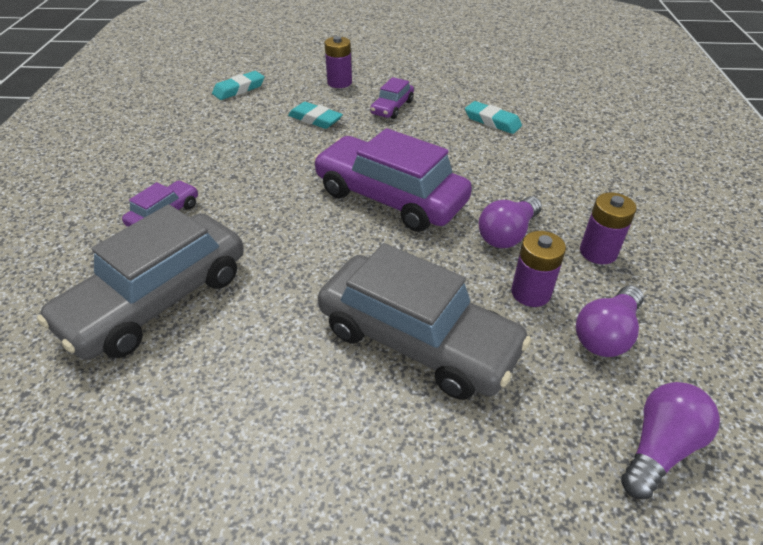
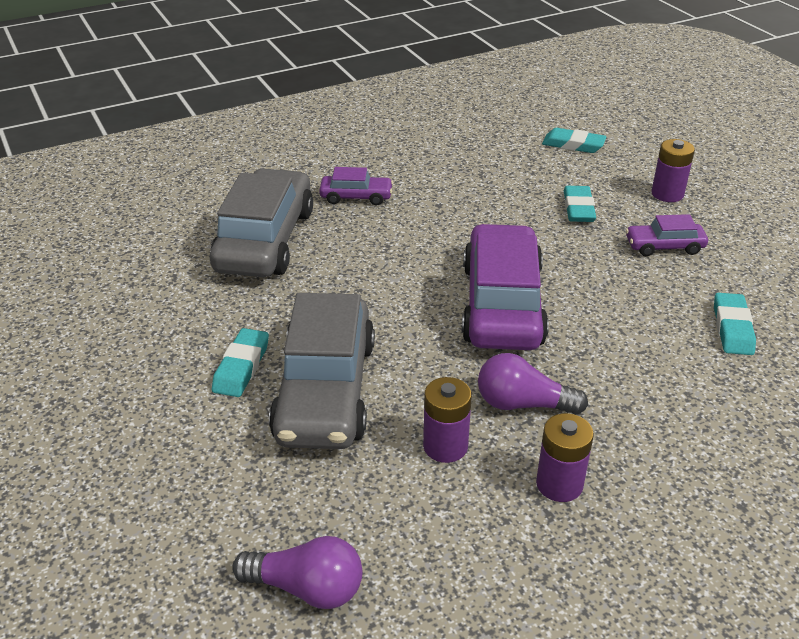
camera: 60 degrees right, 5 degrees down
(157, 299) = (265, 240): grey car -> grey car turned 90 degrees clockwise
(340, 391) = (241, 367): none -> turquoise eraser
(606, 334) = (430, 518): purple light bulb -> none

